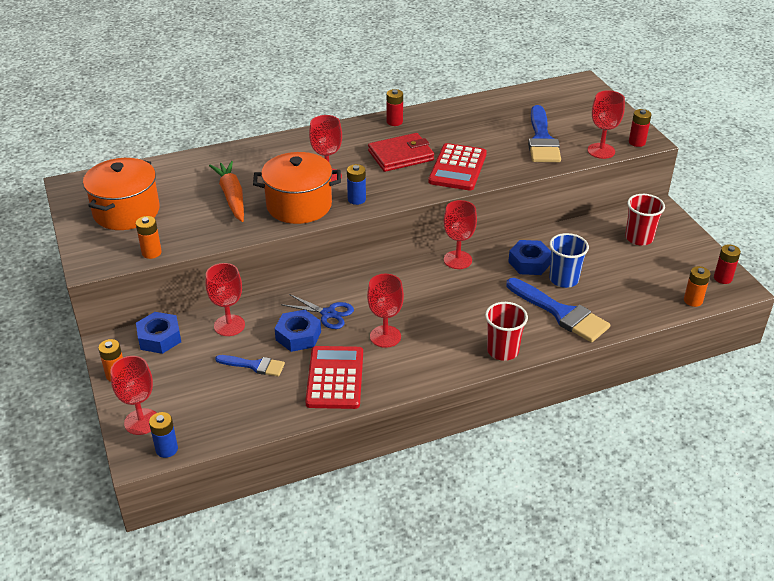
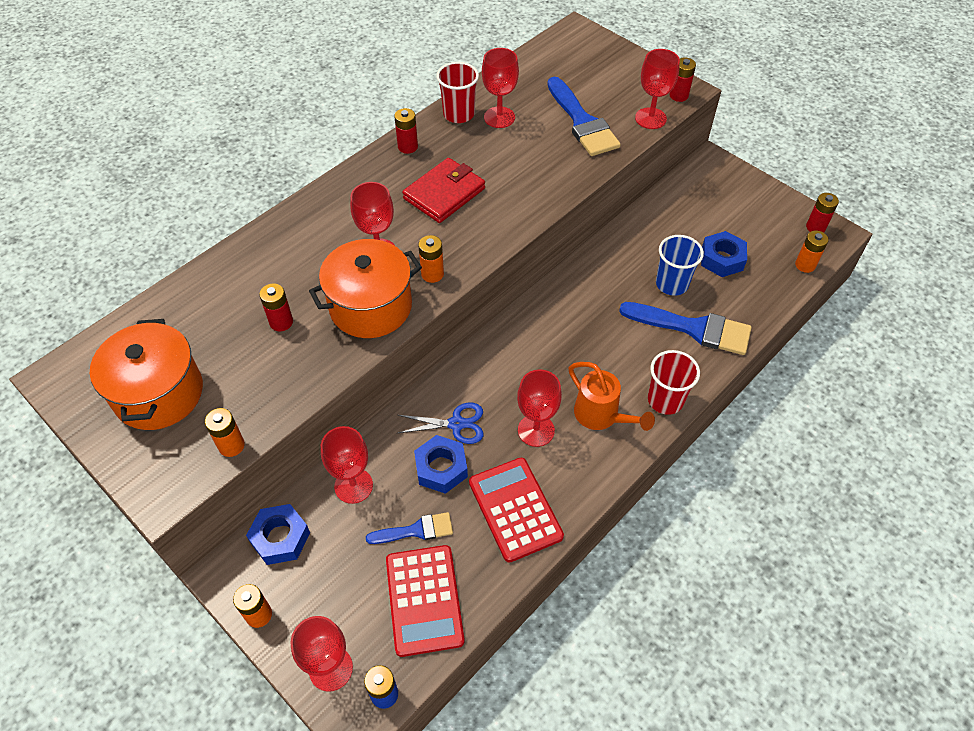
camera: 25 degrees left, 15 degrees up
(232, 197) = (281, 322): orange carrot -> red battery
(356, 199) = (432, 274): blue battery -> orange battery
(443, 344) = (601, 416): none -> orange watering can
(457, 168) = (517, 190): red calculator -> red calculator (424, 600)
(457, 260) = (552, 298): red goblet -> red goblet (499, 117)
(529, 263) = (626, 275): blue nut -> blue nut (722, 259)
(639, 238) = (712, 204): red cup -> red cup (458, 114)

